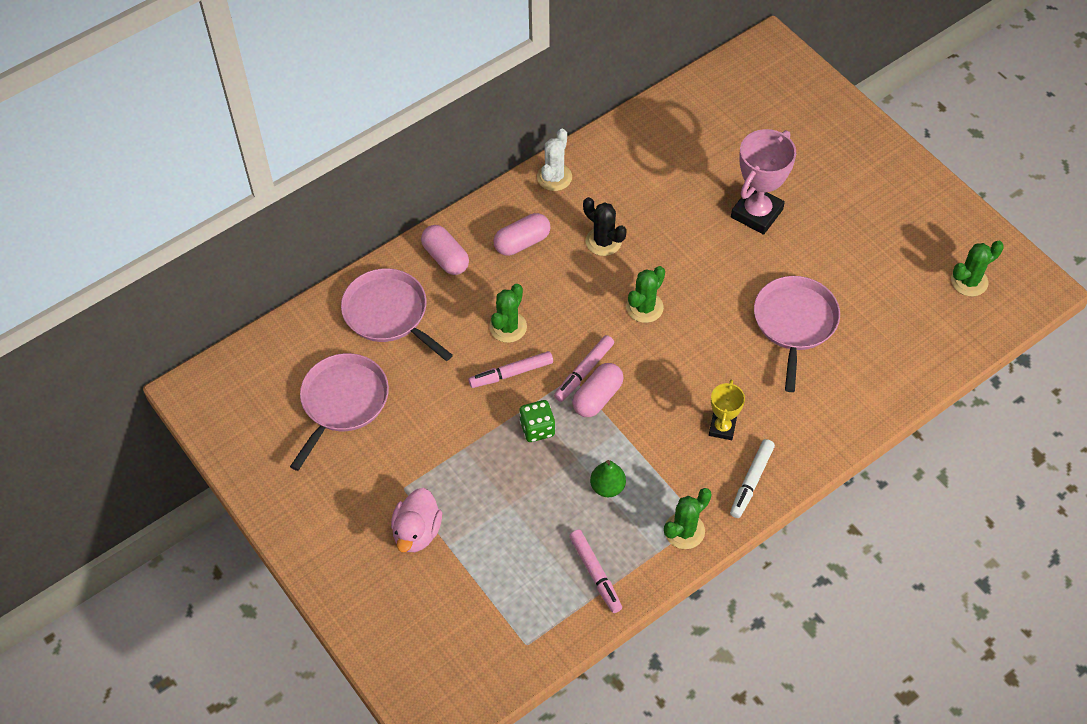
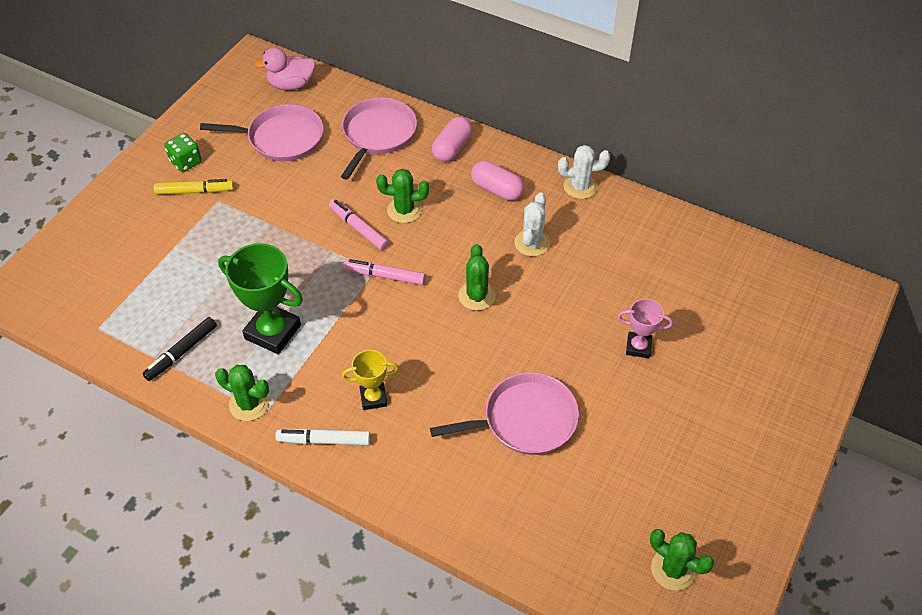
camera: 65 degrees right, 5 degrees down
(377, 506) = (195, 191): none -> yellow marker
(417, 532) = (180, 223): pink duck -> pink duck (291, 84)
(537, 429) = (311, 264): green dice -> green dice (186, 162)
(595, 574) = (181, 352): pink marker -> black marker
(597, 397) = (362, 294): pink capsule -> none
(603, 241) = (532, 243): black cactus -> white cactus
(607, 487) = (272, 332): green pear -> green trophy
(644, 307) = (476, 296): green cactus -> green cactus turned 75 degrees clockwise
(757, 213) = (638, 347): pink trophy -> pink trophy, size x0.57

